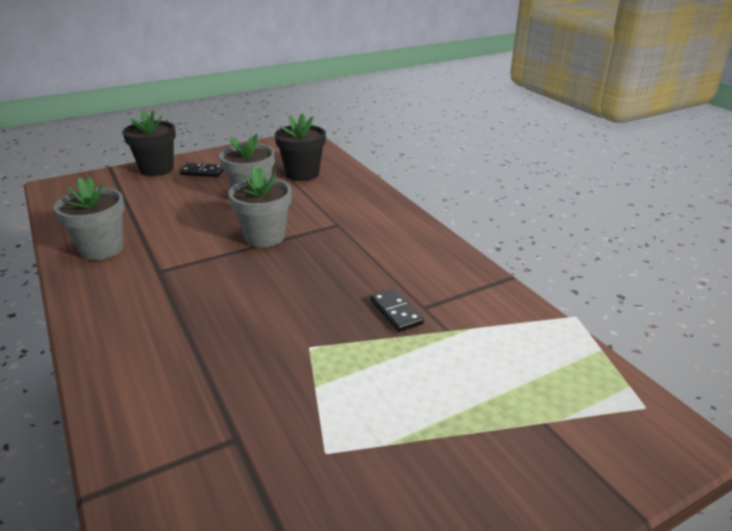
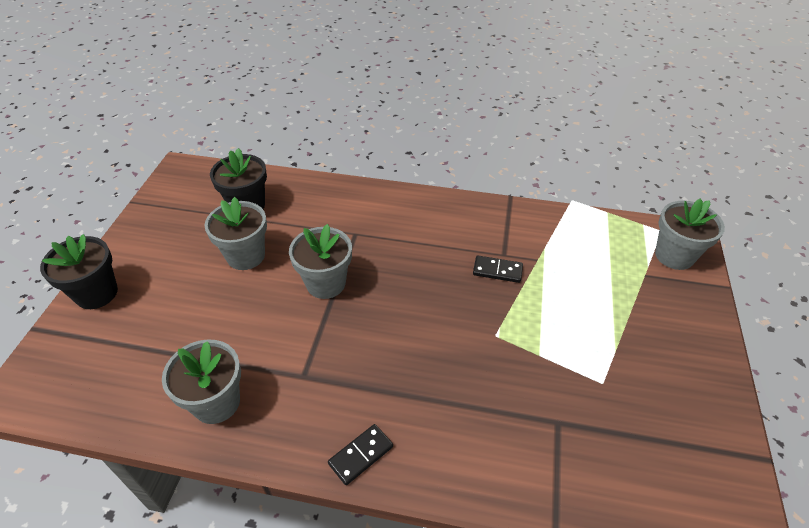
camera: 50 degrees left, 15 degrees up
(202, 172) = (152, 264): black domino -> black domino (361, 455)
(618, 436) = (674, 255): none -> grey flower pot

